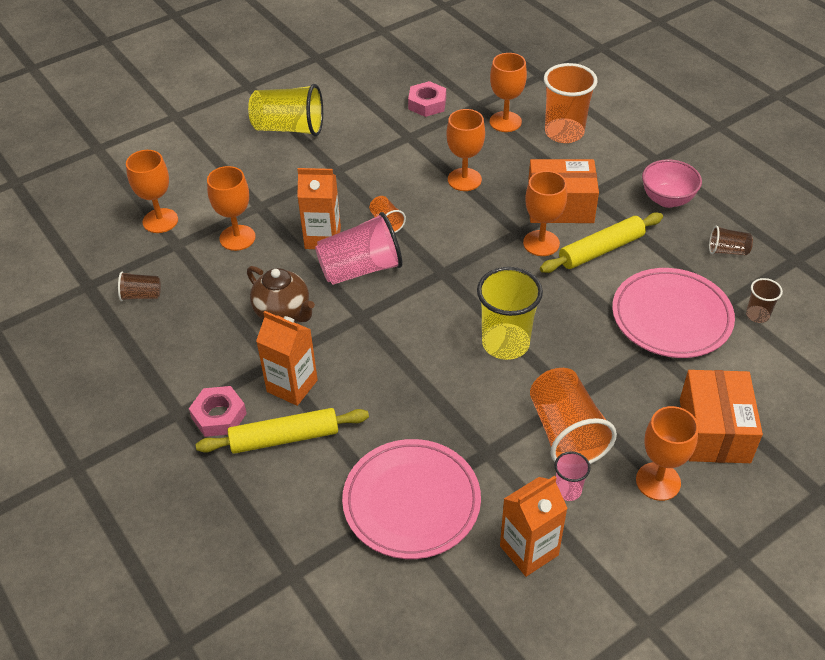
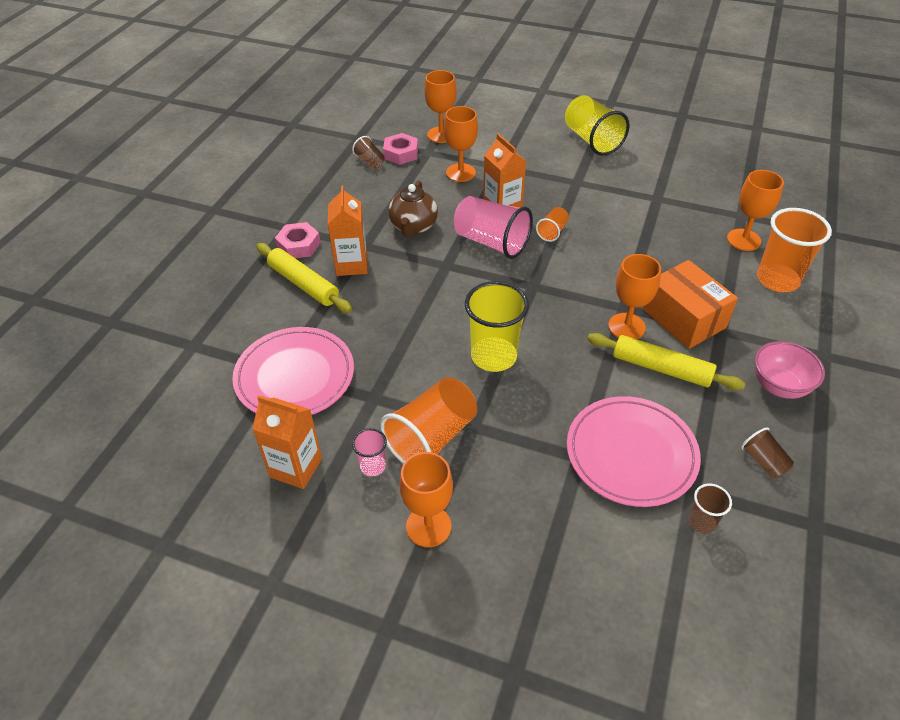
camera: 55 degrees right, 0 degrees up
(427, 104) = (706, 189): pink nut -> pink nut (401, 153)
(464, 179) = (646, 249): orange goblet -> none
(714, 430) = (521, 546): orange box -> none

